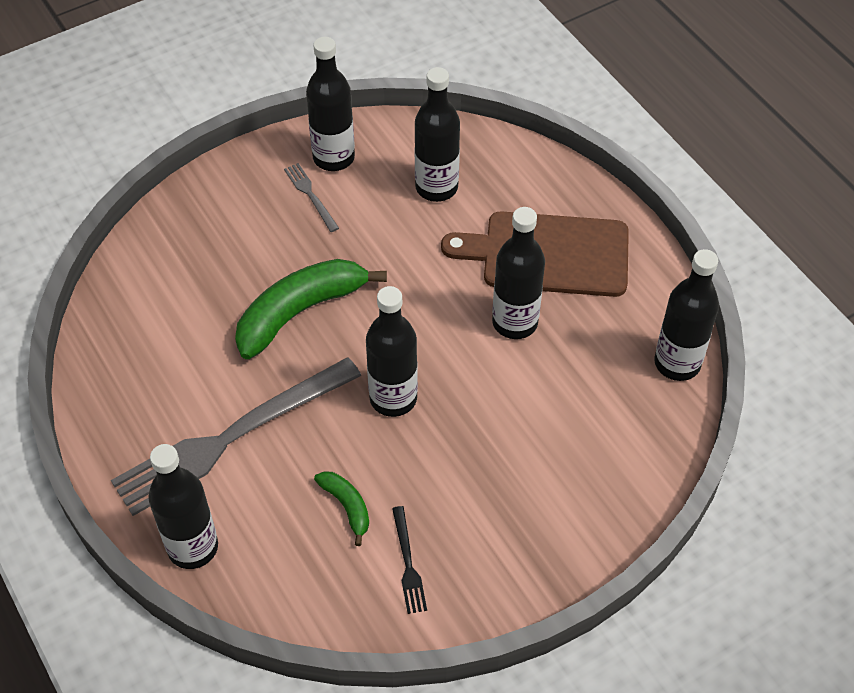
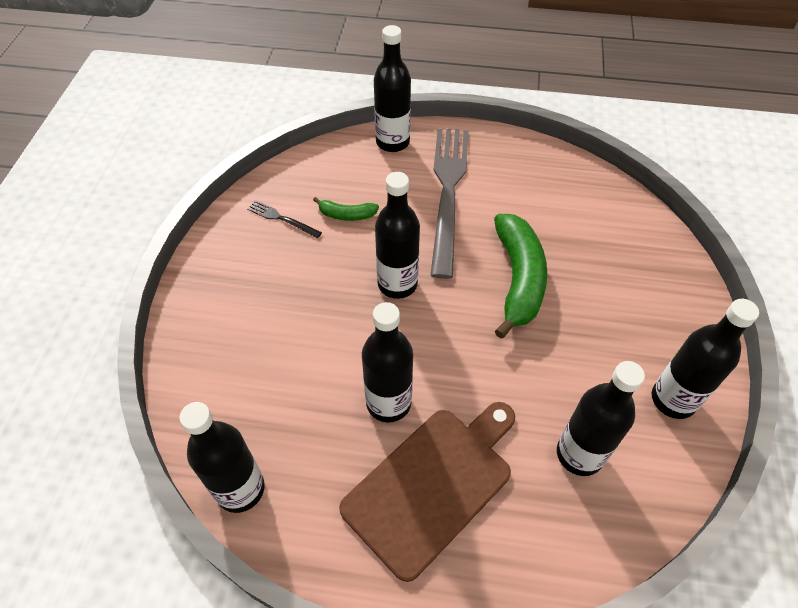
camera: 130 degrees right, 0 degrees up
(310, 195) = (636, 355): grey fork -> none

